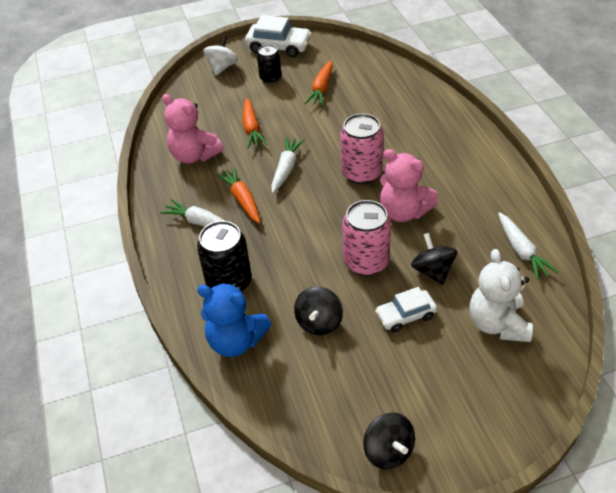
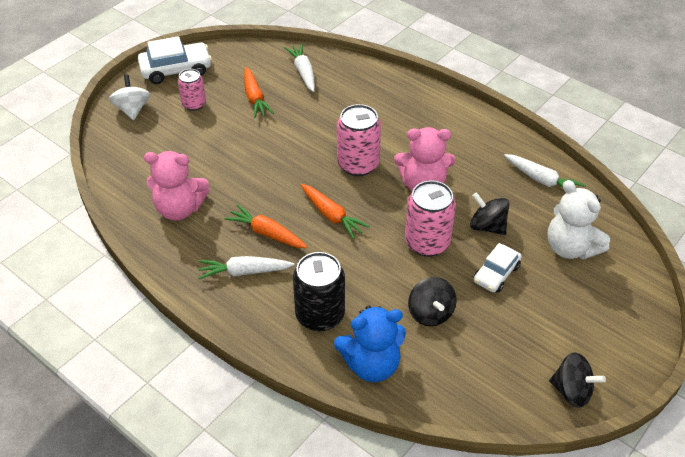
camera: 35 degrees left, 0 degrees up
(252, 129) = (218, 161): orange carrot -> orange carrot (332, 216)
(270, 78) = (194, 104): black can -> pink can
(286, 168) = (284, 187): white carrot -> white carrot (303, 72)

